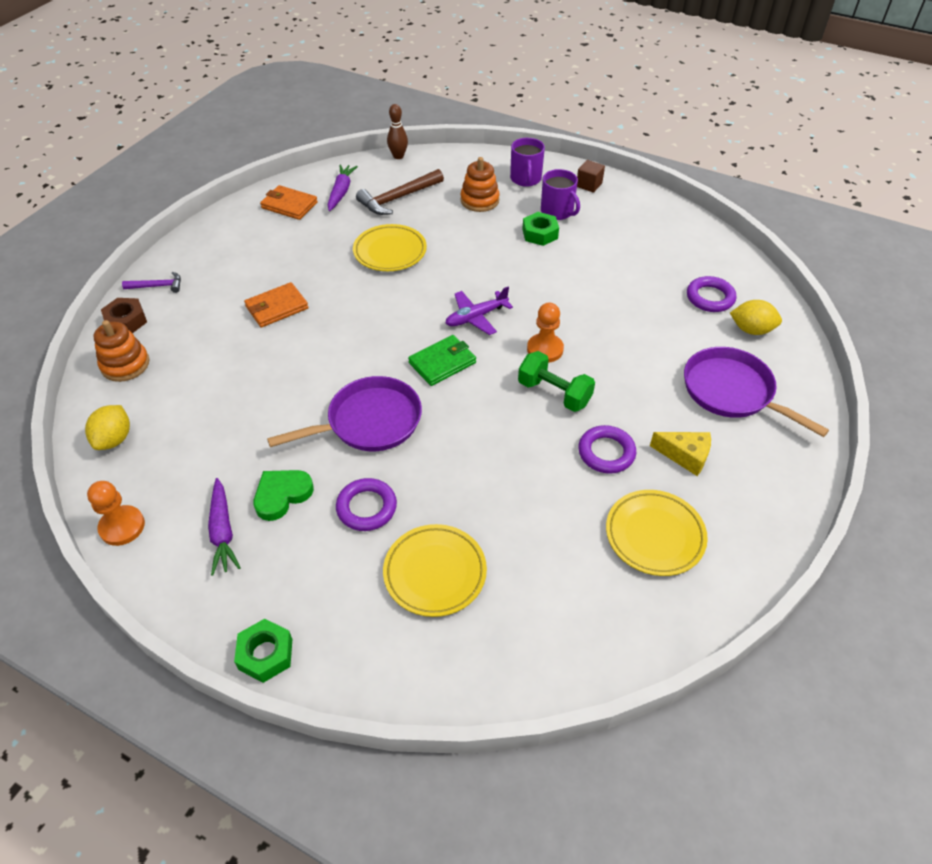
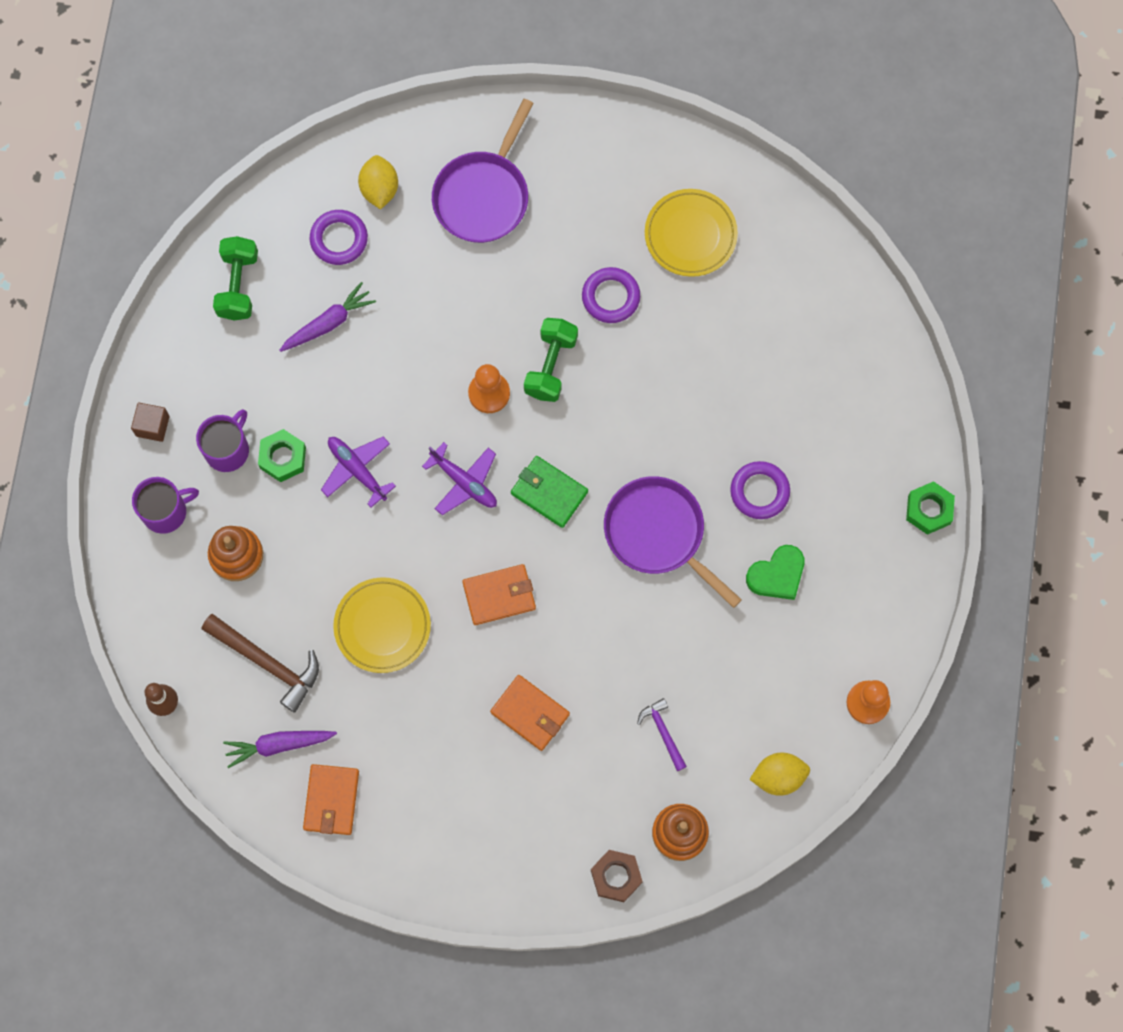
camera: 110 degrees left, 25 degrees up
(157, 286) = (546, 878): purple hammer -> purple hammer (663, 732)
(223, 531) = (835, 608): purple carrot -> purple carrot (328, 323)
(282, 495) = (777, 575): green heart -> green heart turned 60 degrees counterclockwise
(376, 314) = (499, 595): none -> orange wallet
(435, 573) = (801, 406): yellow plate -> none
(513, 265) = (357, 470): none -> purple plane
(684, 240) = (238, 285): none -> green dumbbell
(685, 456) = (587, 225): yellow cheese -> none

